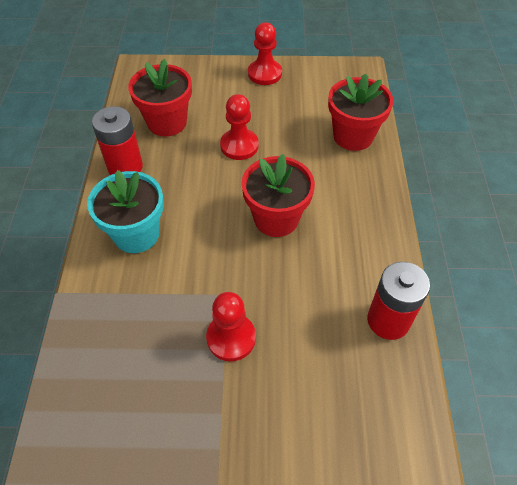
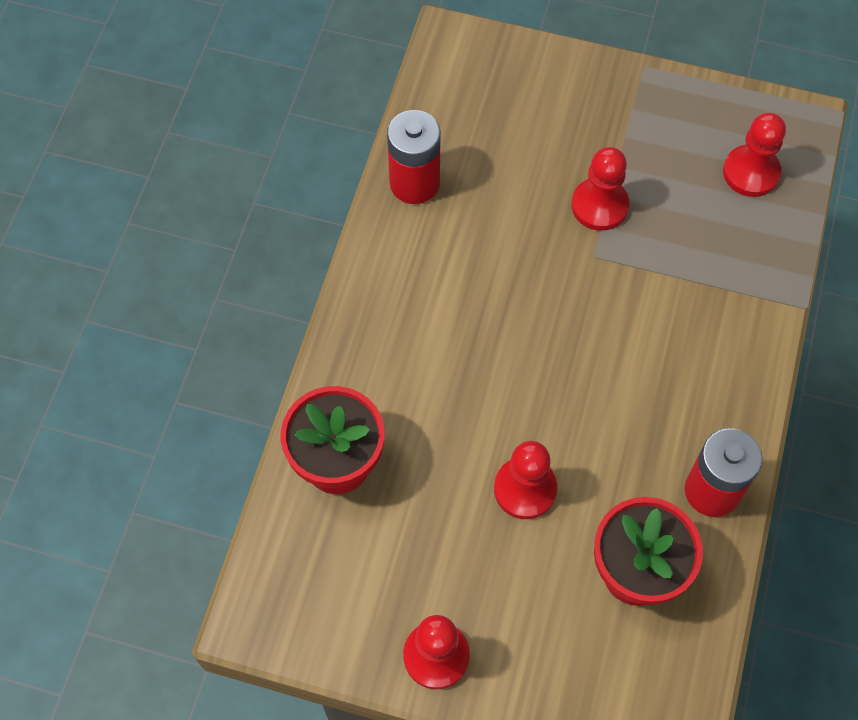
camera: 165 degrees left, 10 degrees up
(99, 404) = (751, 172): none -> red pawn
(136, 234) = (701, 366): turquoise flower pot -> none
(276, 219) = (504, 344): red flower pot -> none

